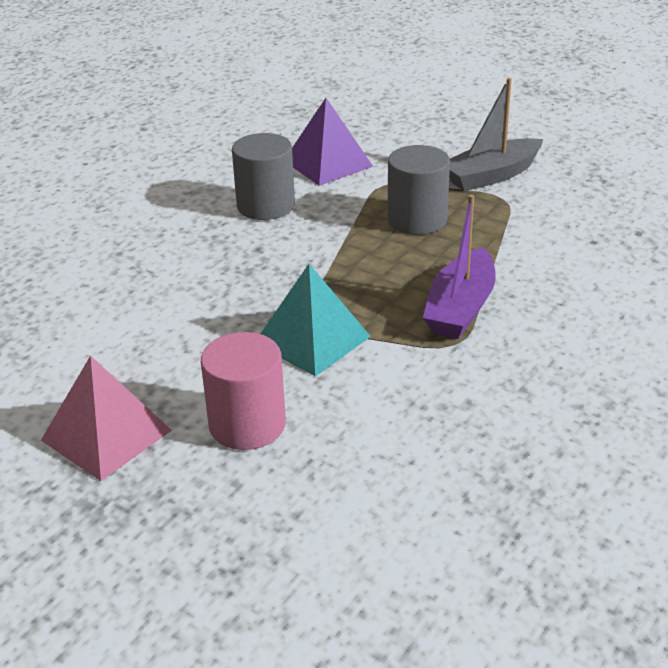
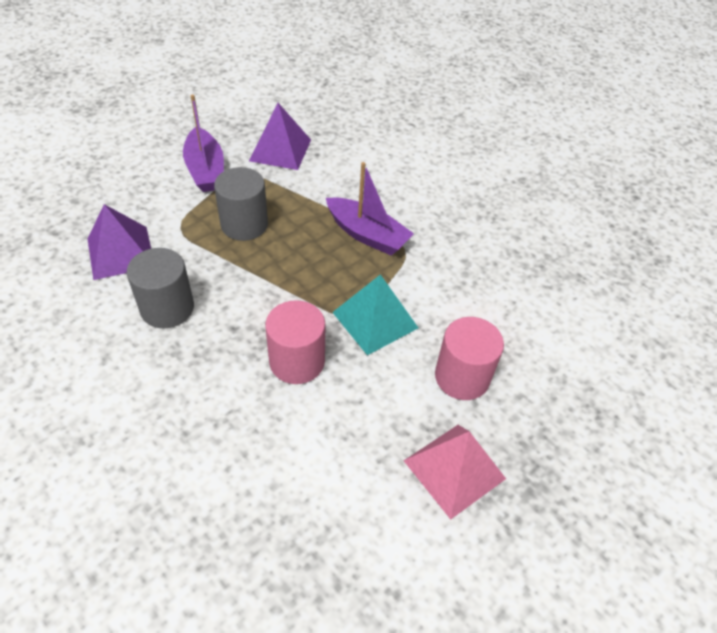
camera: 80 degrees left, 15 degrees up
(226, 296) = (297, 361): none -> pink cylinder
(491, 175) = (205, 170): grey boat -> purple boat
(574, 213) = (280, 150): none -> purple pyramid

